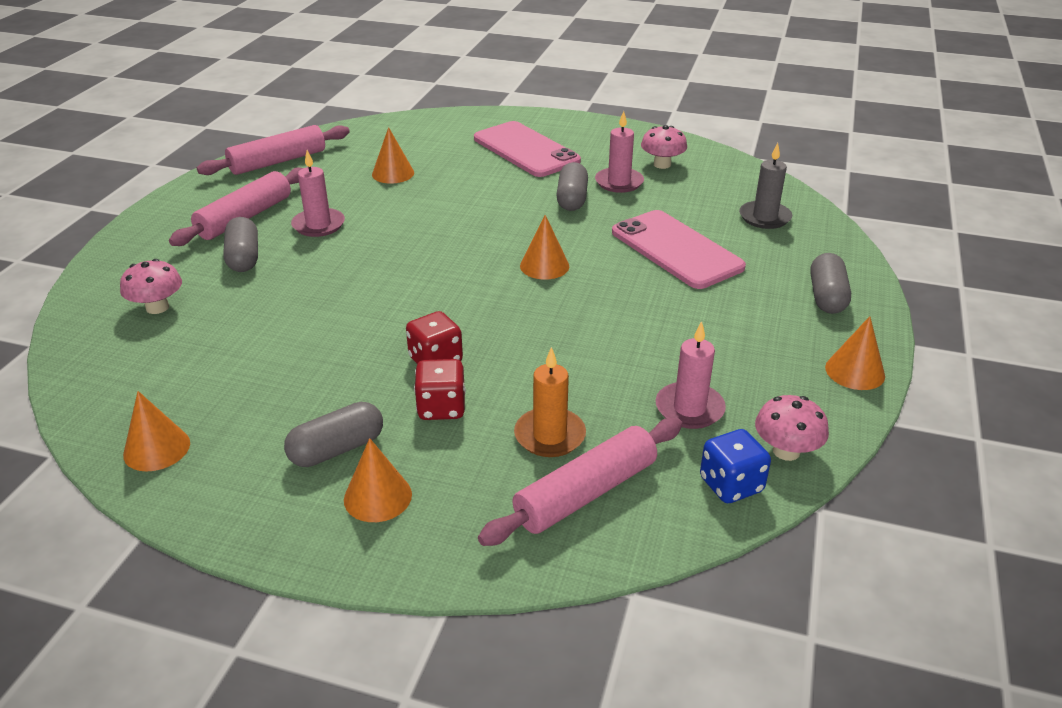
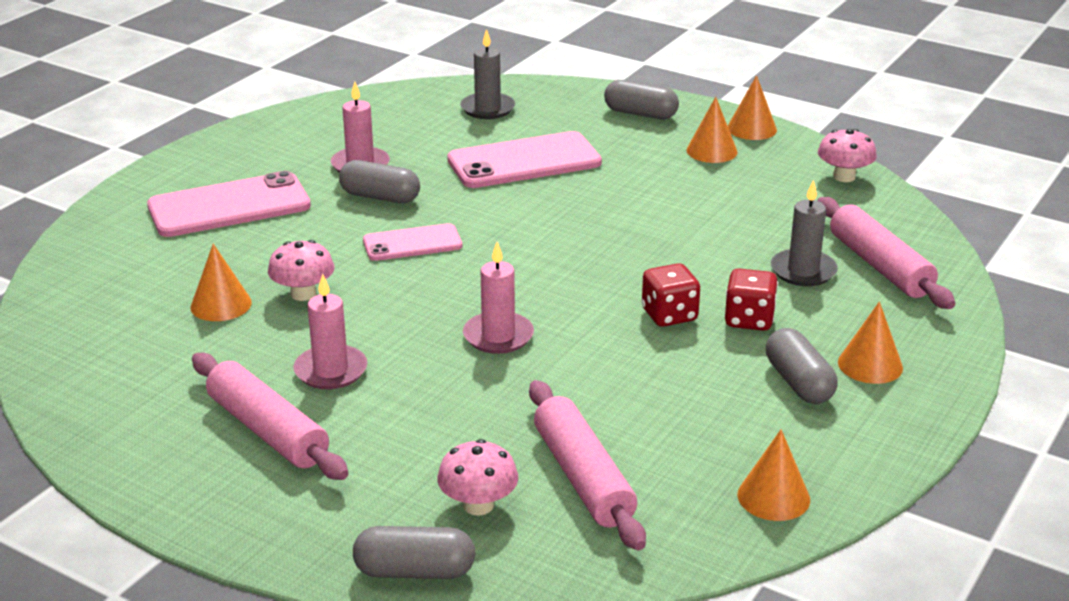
camera: 75 degrees left, 5 degrees down
(243, 257) = (384, 433): grey capsule -> grey capsule (414, 571)
(278, 161) = (101, 397): pink rolling pin -> pink rolling pin (583, 477)
(506, 224) = (412, 243): none -> pink phone
(544, 266) = (517, 233): orange cone -> orange cone (711, 151)
(549, 435) = (803, 271): orange candle -> grey candle
(662, 164) = (335, 135): pink mushroom -> pink mushroom (303, 294)
(689, 408) = (782, 203): pink candle -> pink candle (498, 336)
(731, 485) = (879, 206): blue dice -> none

